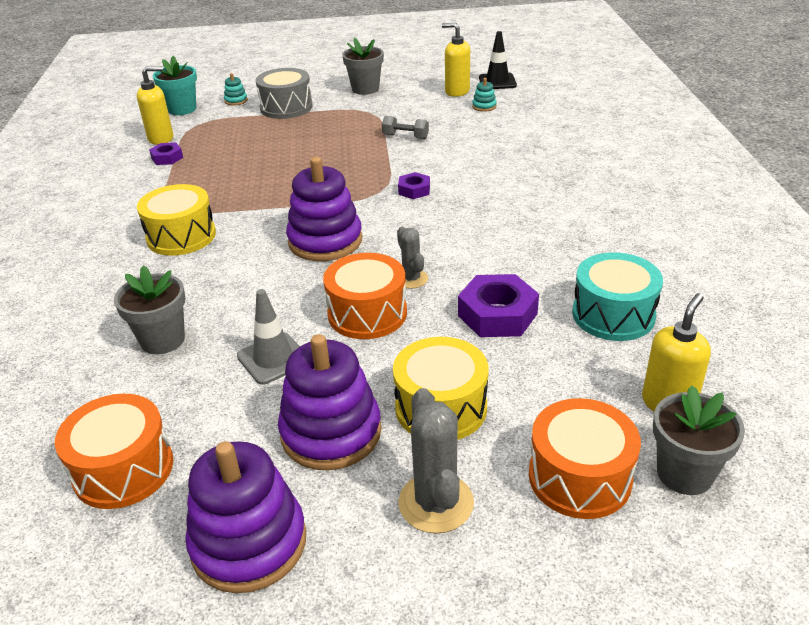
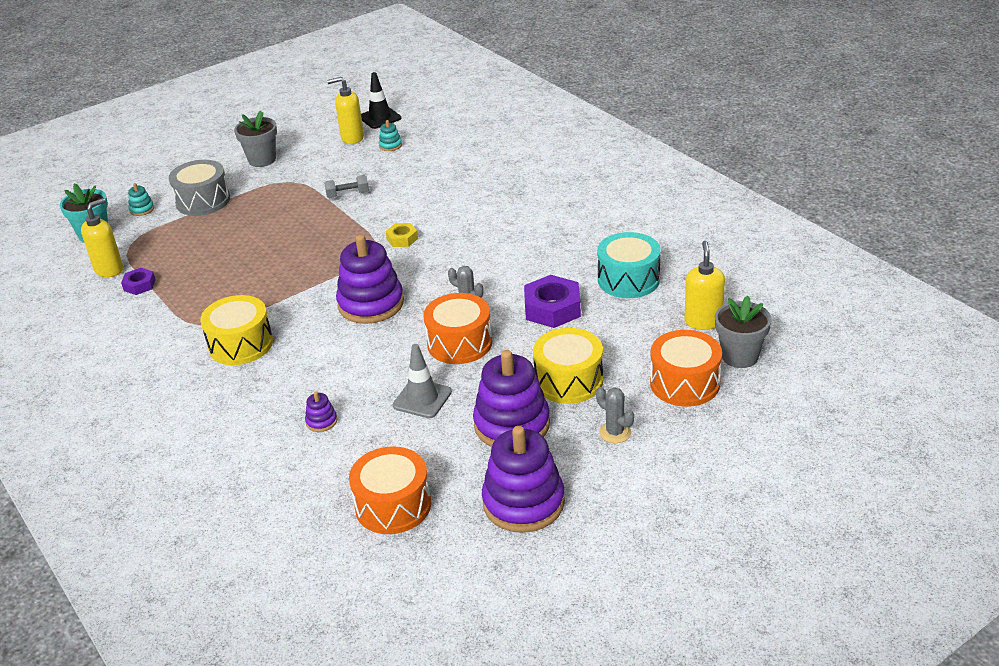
camera: 30 degrees left, 0 degrees up
(162, 340) = (321, 421): grey flower pot -> purple stacking toy
(414, 190) = (402, 239): purple nut -> yellow nut
(436, 503) = (615, 432): grey cactus -> grey cactus, size x0.61

